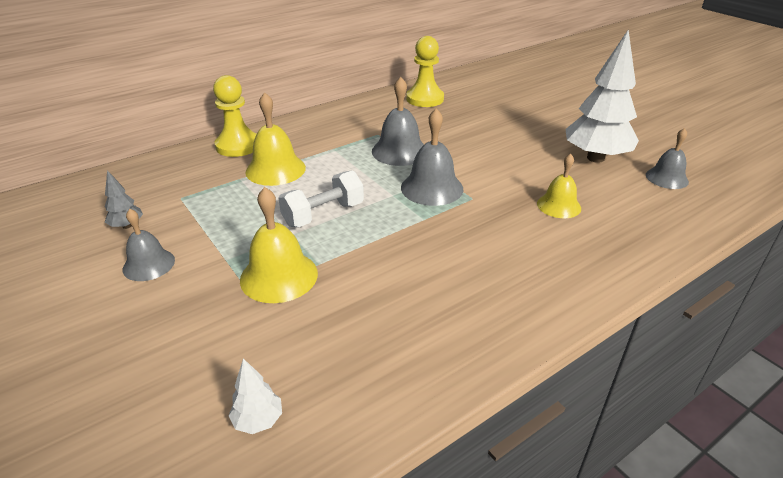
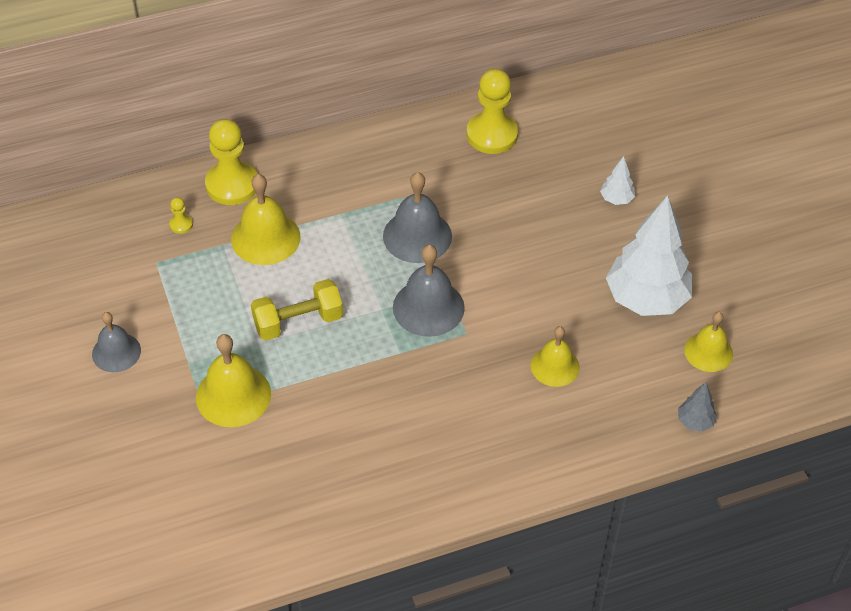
camera: 15 degrees right, 15 degrees up
(127, 226) = (99, 294): grey tree -> grey tree (695, 422)
(199, 172) = (181, 224): none -> yellow pawn
(258, 421) = (184, 537): white tree -> white tree (616, 199)
(323, 214) = (298, 322): white dumbbell -> yellow dumbbell
(666, 178) = (708, 352): grey bell -> yellow bell

